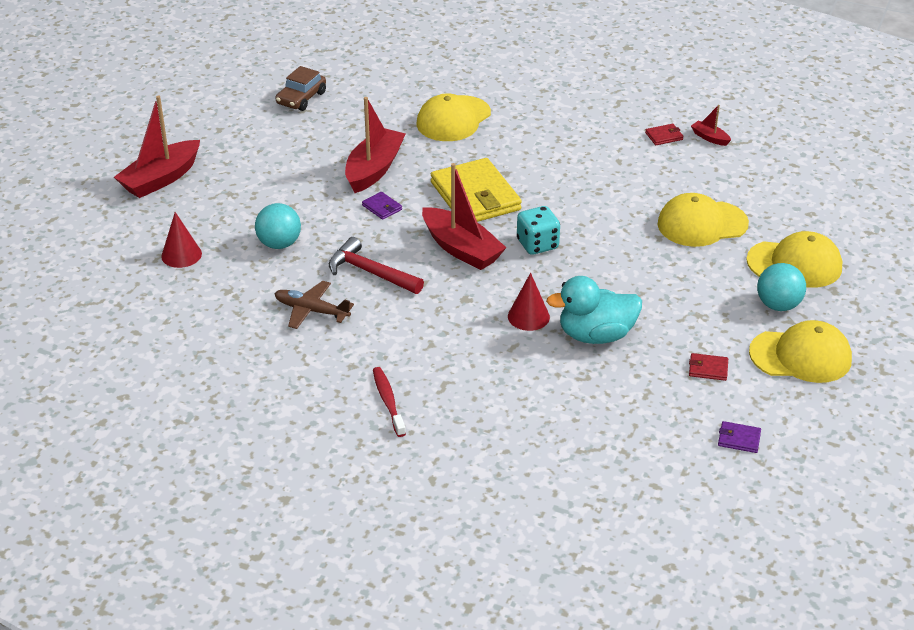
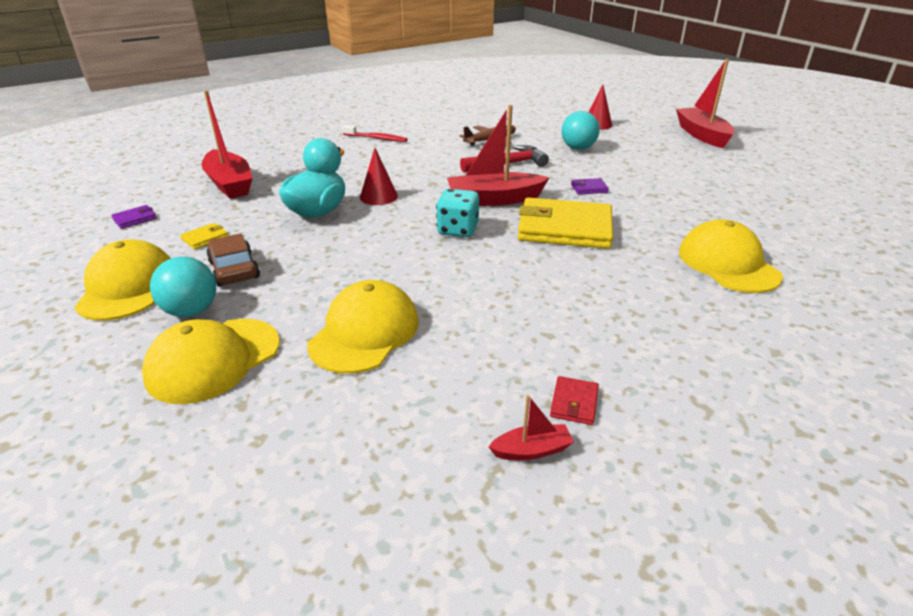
camera: 125 degrees right, 5 degrees down
(301, 98) = (816, 204): brown car -> brown car (234, 269)
(374, 169) = (654, 200): red boat -> red boat (229, 184)
(708, 369) = (205, 238): red wallet -> yellow wallet
(800, 356) = (127, 287): yellow cap -> yellow cap turned 135 degrees clockwise

